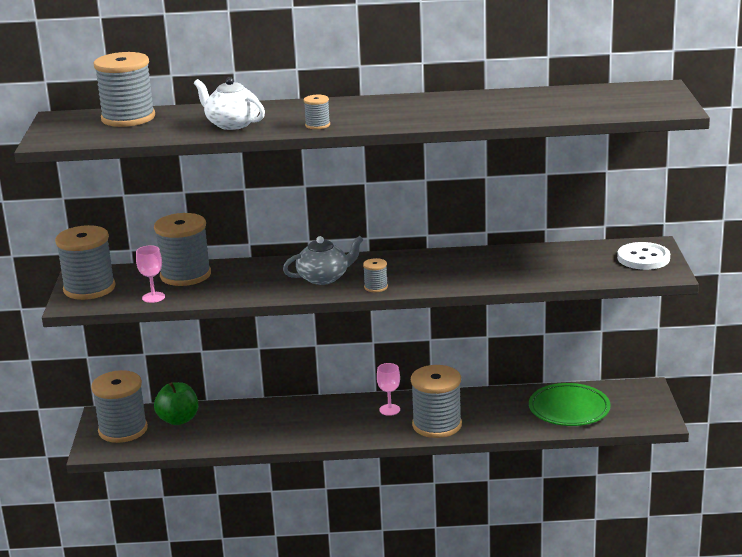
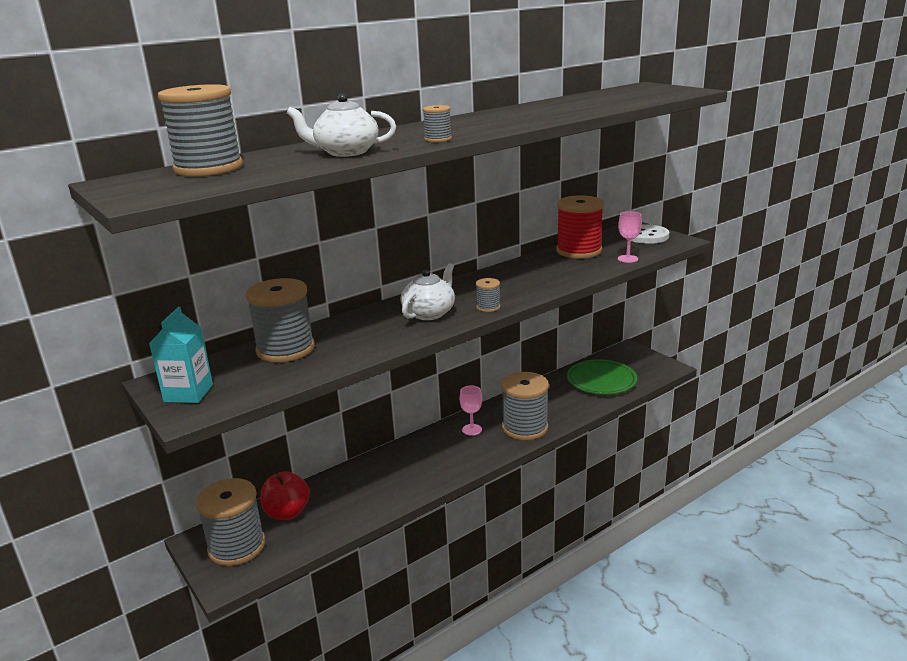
camera: 35 degrees left, 0 degrees up
(89, 288) = (188, 393): grey spool -> turquoise carton
(153, 297) = (280, 379): pink goblet -> pink goblet (627, 259)
(178, 420) = (287, 512): green apple -> red apple
(324, 278) = (429, 313): grey teapot -> white teapot
(547, 255) = (579, 251): none -> red spool

